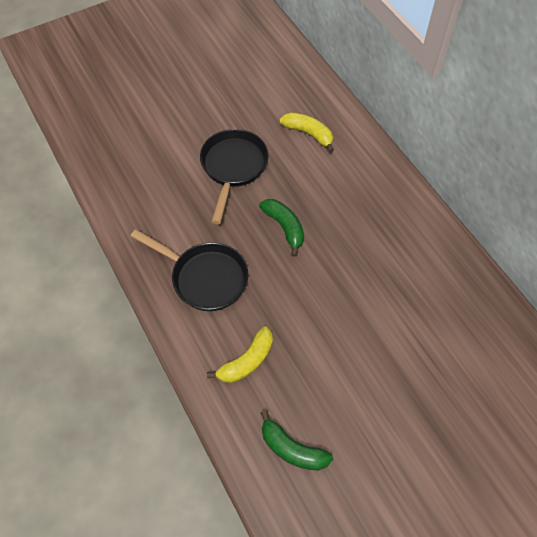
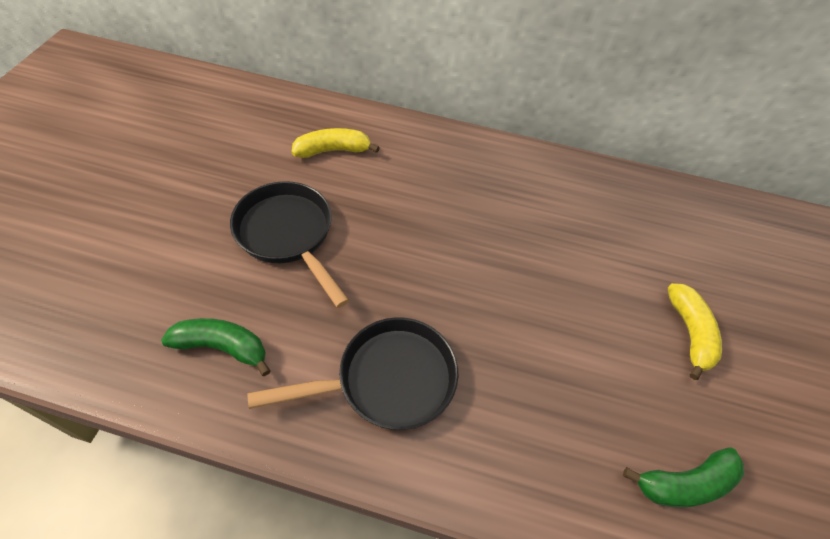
camera: 50 degrees left, 5 degrees down
(247, 361) = (536, 432): yellow banana -> yellow banana (689, 332)
(284, 227) = (411, 256): green banana -> green banana (222, 347)

